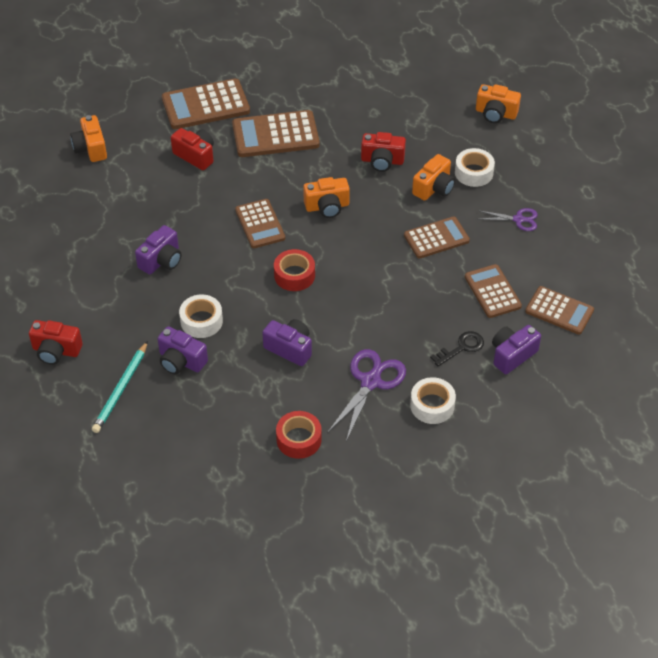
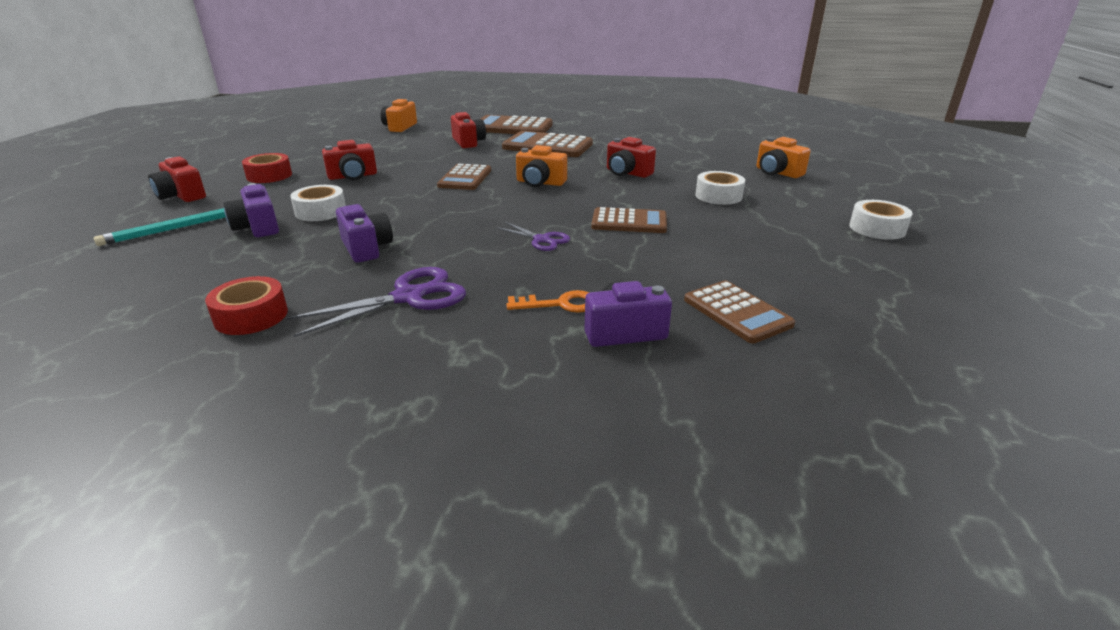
camera: 30 degrees right, 20 degrees down
(161, 260) = (353, 176): purple camera -> red camera
(294, 275) = (449, 209): red tape -> red tape (269, 176)
(432, 405) = (451, 343): white tape -> white tape (877, 228)
(434, 188) = (663, 195): orange camera -> none
(461, 347) = (560, 304): black key -> orange key
(492, 291) = (655, 272): brown calculator -> none
(518, 219) = (744, 232): purple scissors -> purple scissors (541, 240)

